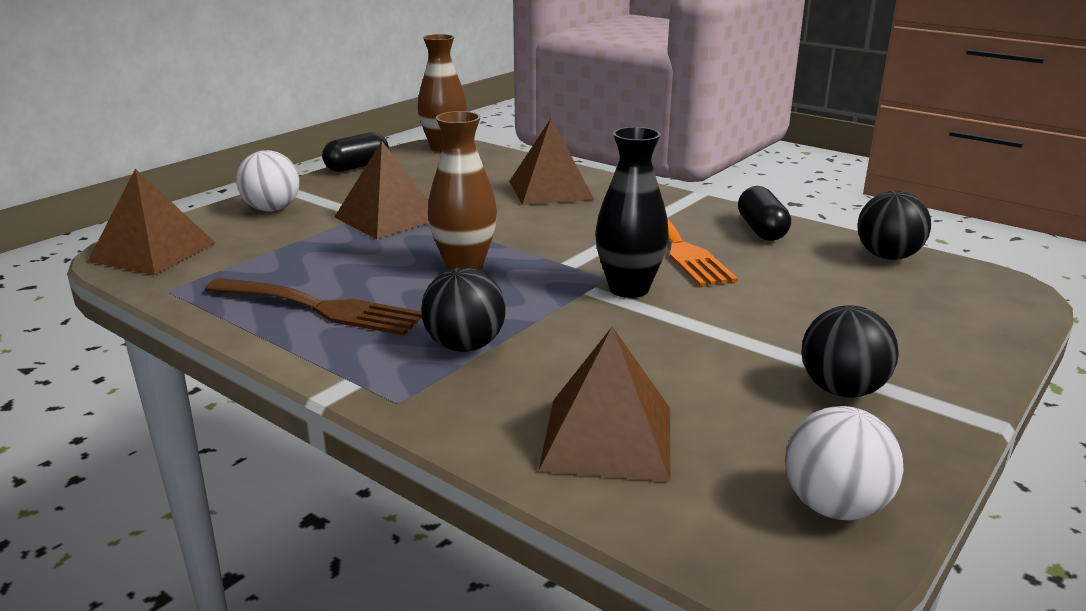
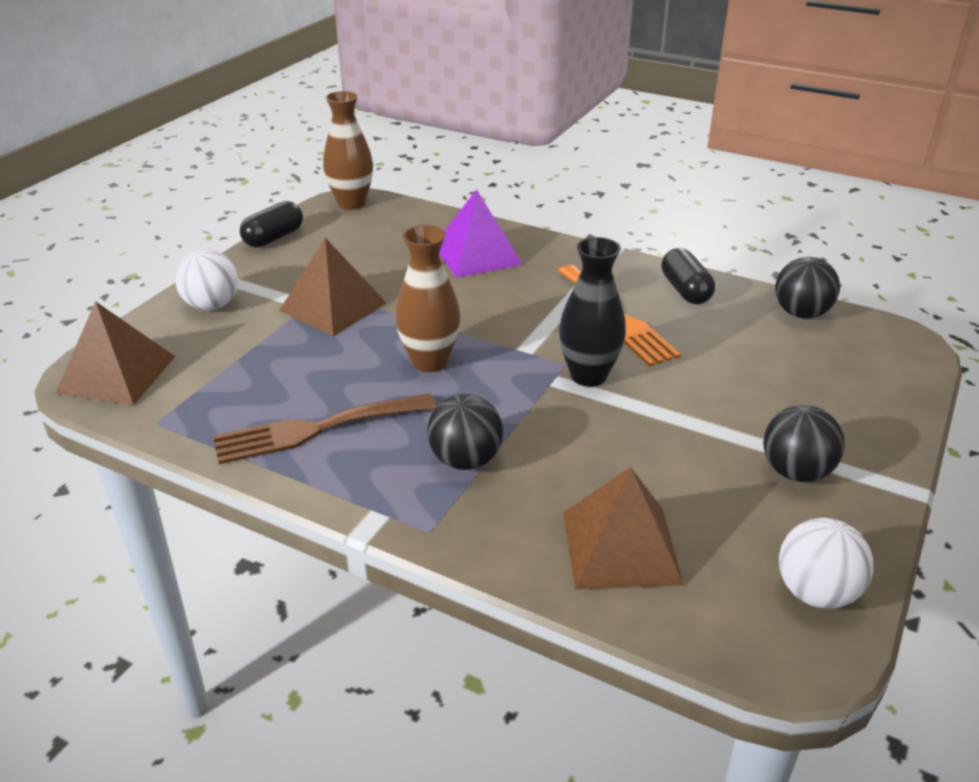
camera: 10 degrees left, 10 degrees up
(321, 308) = (315, 429): brown fork -> brown fork turned 150 degrees clockwise
(550, 190) = (477, 254): brown pyramid -> purple pyramid

